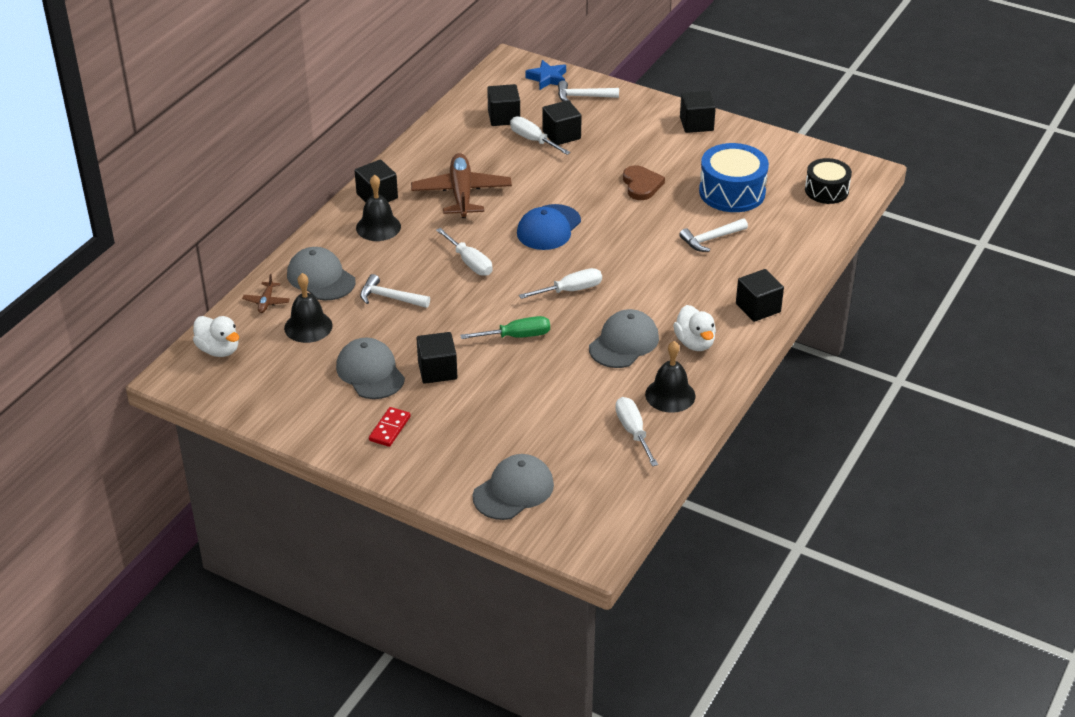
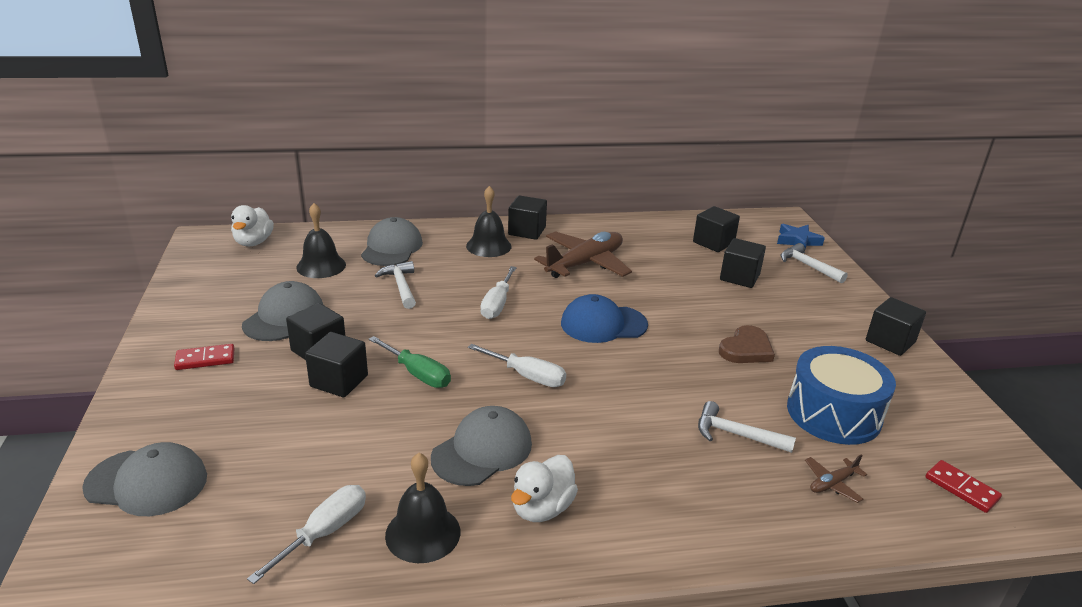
camera: 50 degrees right, 10 degrees down
(266, 302) = (335, 238): brown plane -> brown plane (832, 484)
(533, 140) = (709, 267): white screwdriver -> none
(624, 343) = (482, 450): grey cap -> grey cap turned 45 degrees counterclockwise
(758, 308) = (670, 534): black cube -> black cube (339, 381)
(826, 190) = (961, 488): black drum -> red domino

